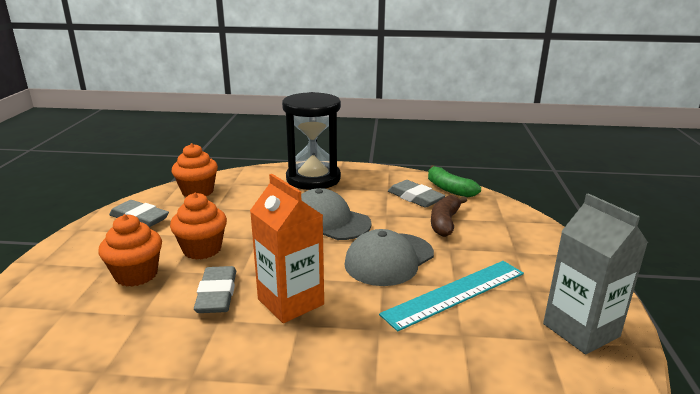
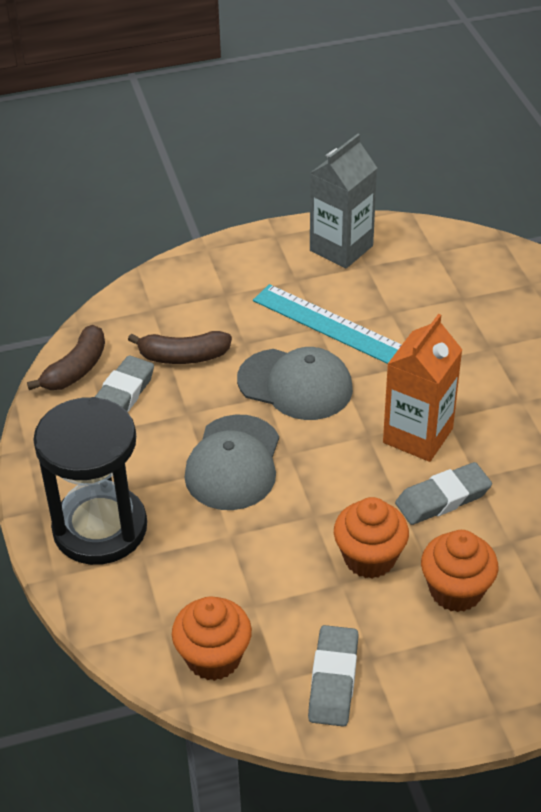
camera: 110 degrees left, 20 degrees up
(449, 189) = (76, 369): green banana -> brown banana

